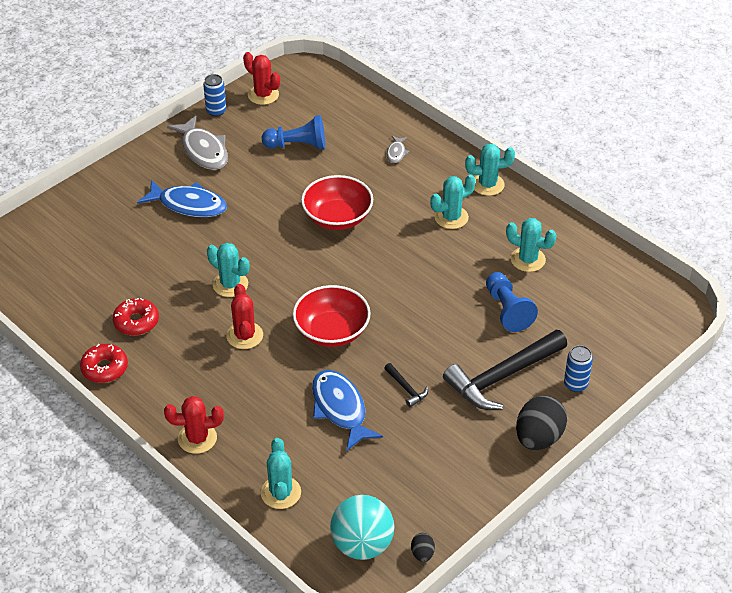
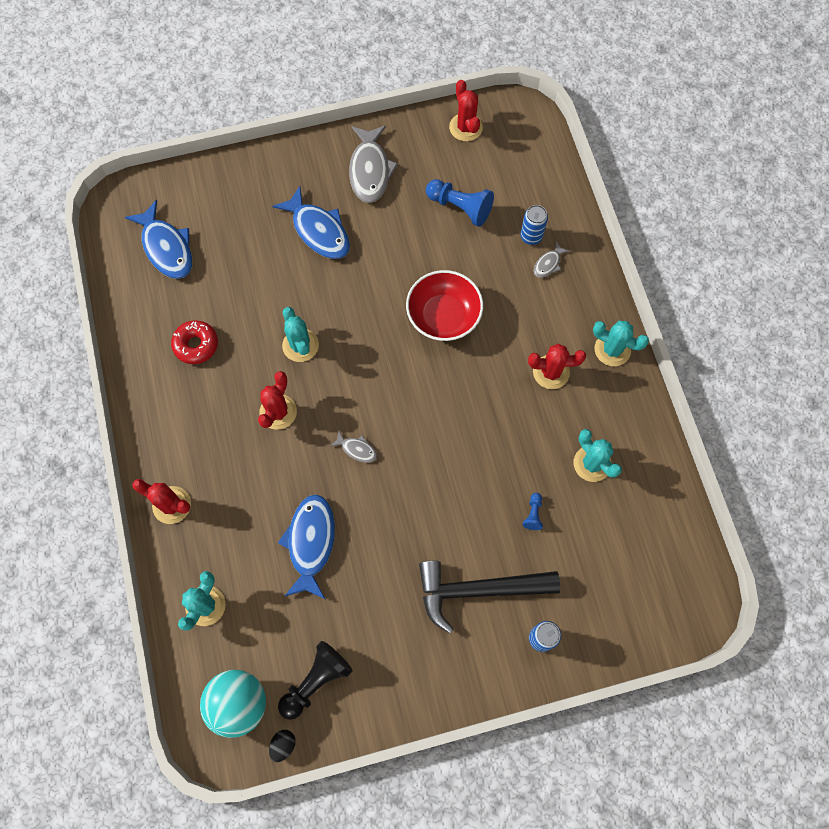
camera: 30 degrees right, 25 degrees up
(58, 268) = (166, 247): none -> blue fish
(104, 368) = (141, 383): red donut -> none
(216, 111) = (410, 126): blue can -> blue can (531, 236)
(332, 331) = (357, 449): red bowl -> grey fish
(406, 389) = (382, 553): black hammer -> none
(416, 497) = (316, 681): none -> black pawn
(451, 217) = (551, 372): turquoise cactus -> red cactus
(507, 310) = (533, 514): blue pawn -> blue pawn, size x0.49
(538, 438) = (466, 680): black egg -> none

